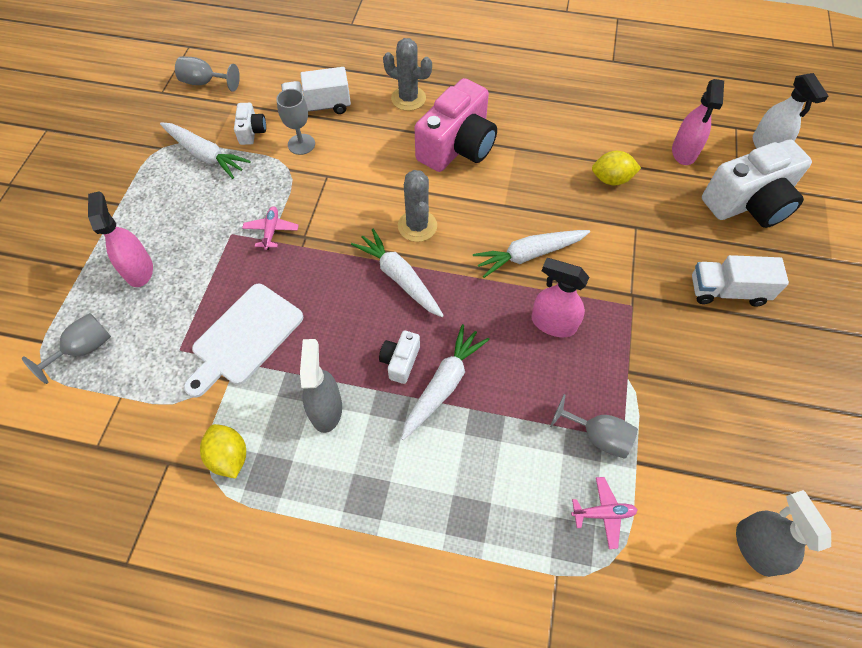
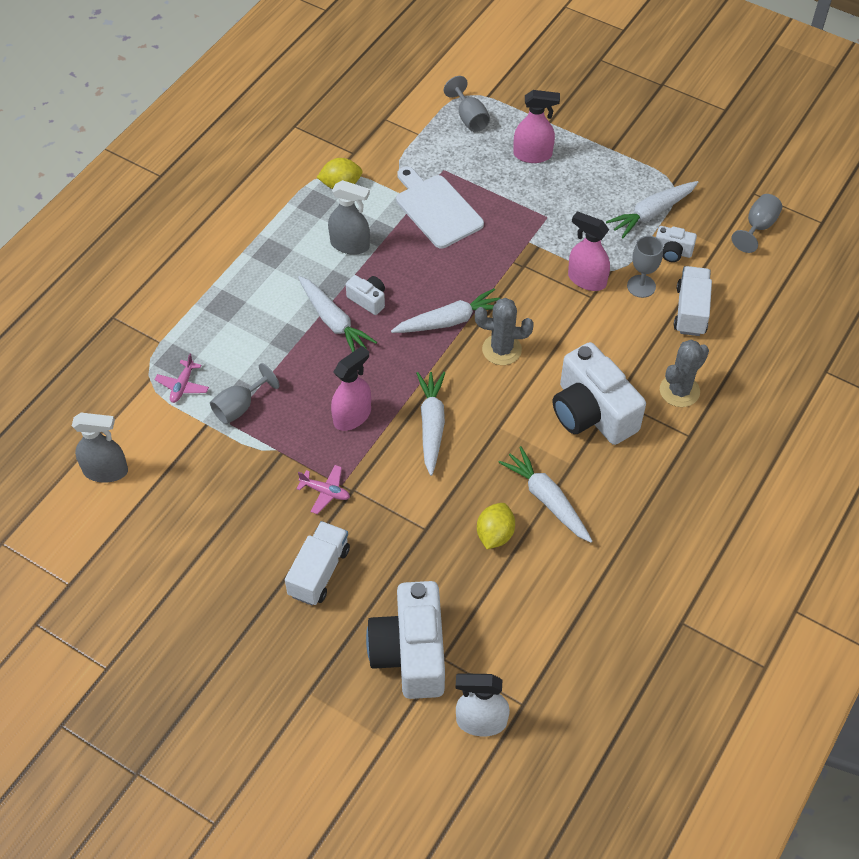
camera: 110 degrees right, 5 degrees down
(271, 231) = (539, 244): pink plane -> pink plane (325, 492)
(457, 147) = (592, 412): pink camera -> white camera
(559, 155) = (547, 500): none -> white carrot
(684, 152) = (506, 626): pink spray bottle -> pink spray bottle (586, 280)

